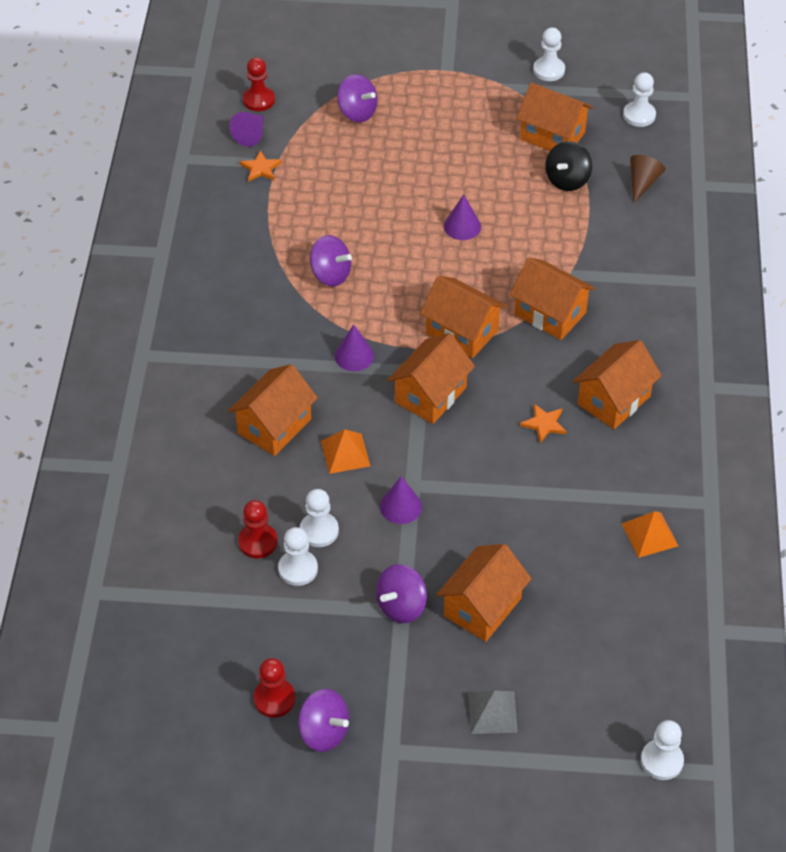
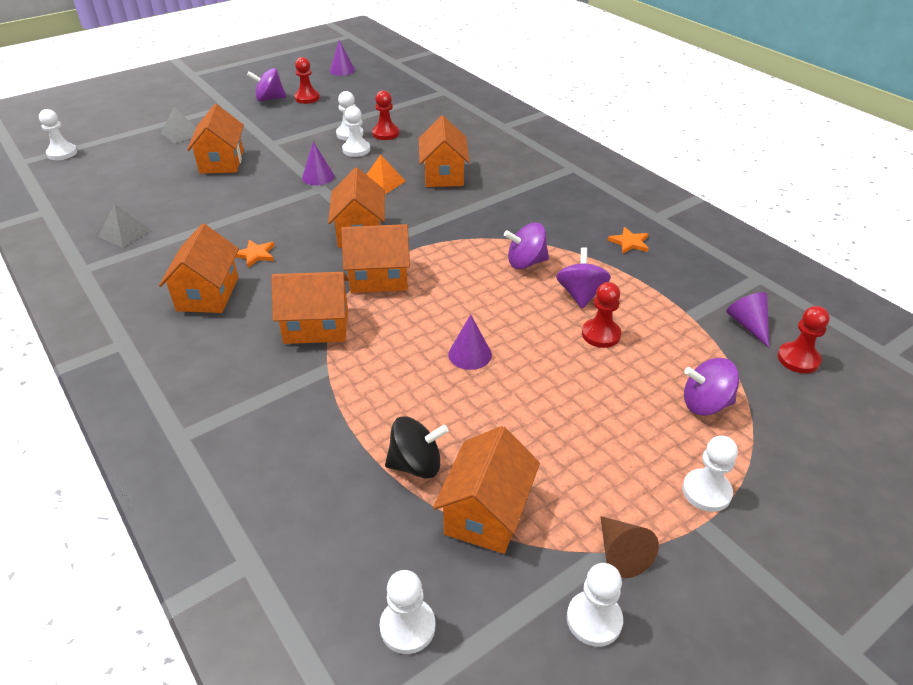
camera: 140 degrees right, 10 degrees down
(260, 168) = (694, 304): orange star -> orange star (629, 242)
(354, 356) = (441, 227): purple cone -> purple cone (342, 70)
(356, 187) = (601, 334): none -> red pawn
(401, 606) = (273, 144): purple spinning top -> purple spinning top (580, 295)
(424, 79) = (706, 491): none -> white pawn
(552, 136) = (486, 513): orange house -> orange house turned 60 degrees counterclockwise
(567, 180) = (416, 465): black spinning top -> black spinning top turned 90 degrees clockwise
(642, 183) = (326, 517): brown cone -> brown cone (621, 553)
(650, 534) = (124, 233): orange pyramid -> grey pyramid

